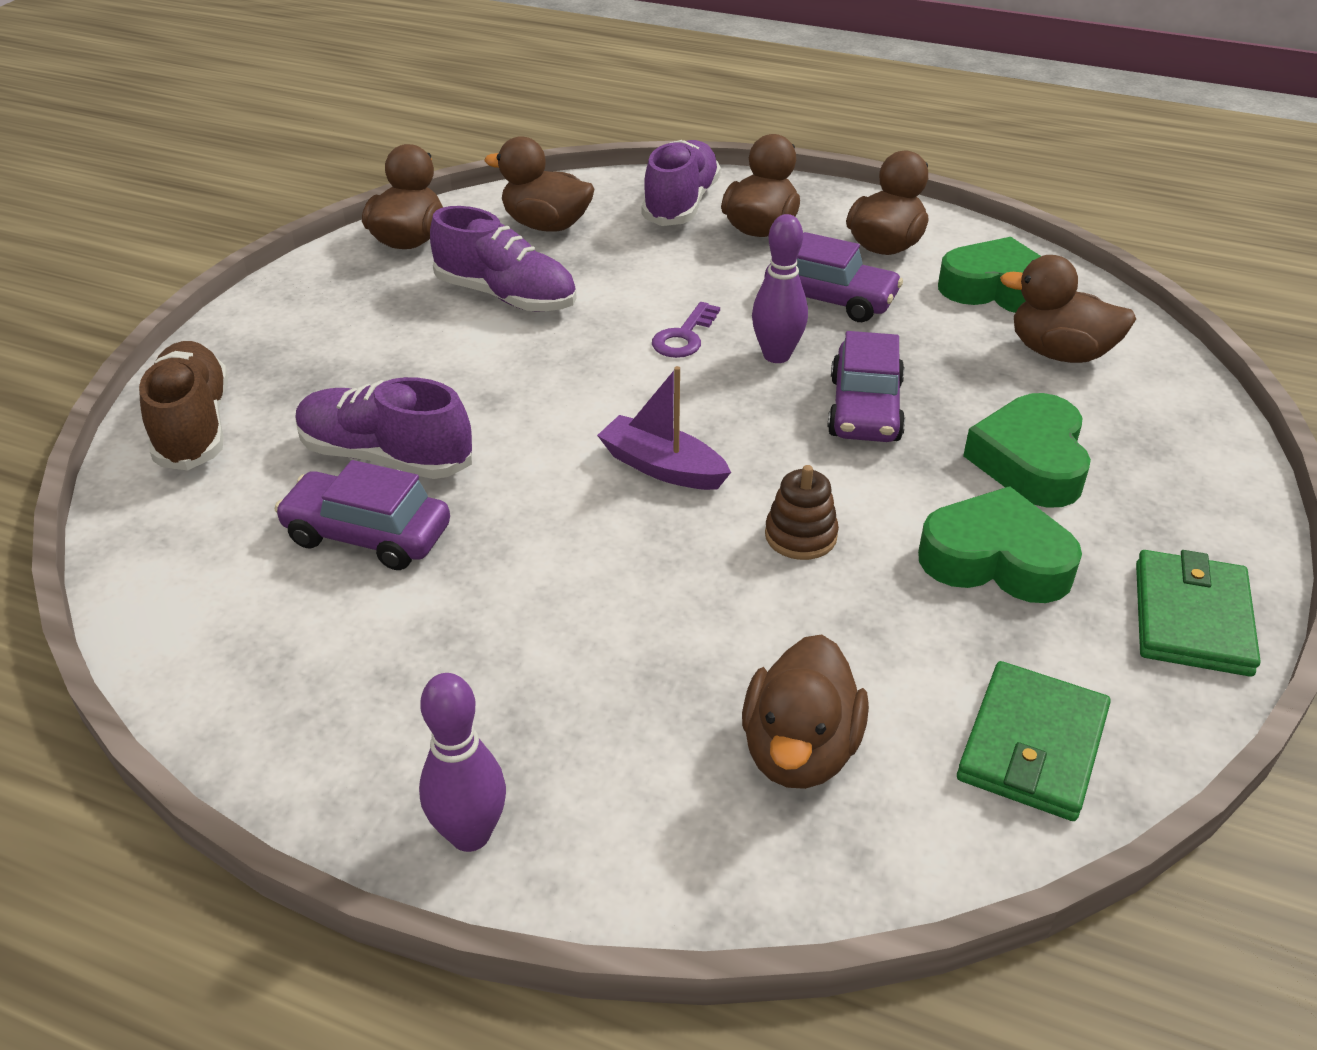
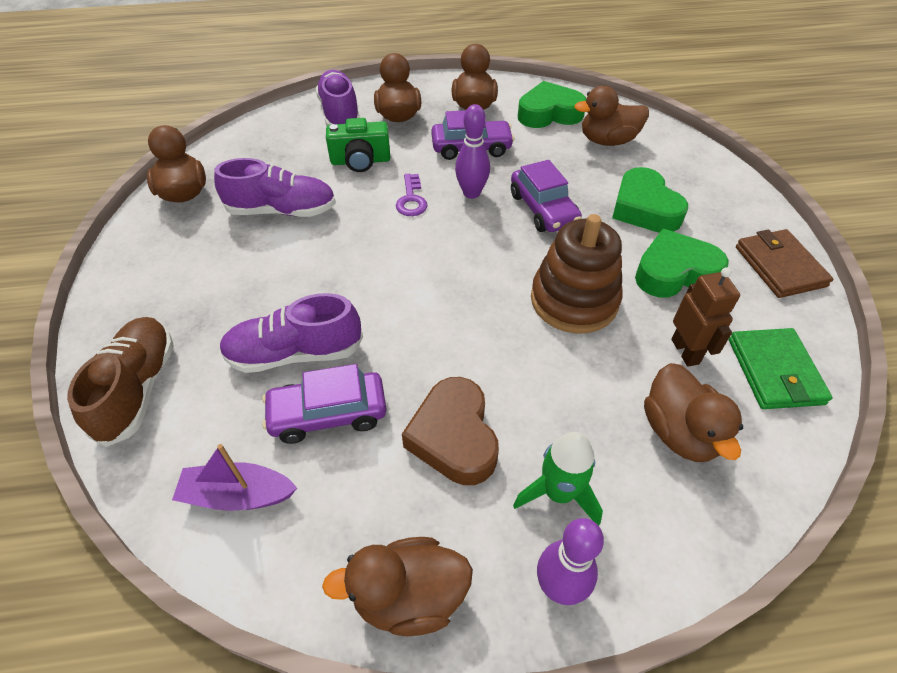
camera: 30 degrees left, 10 degrees up
(193, 427) = (138, 388): brown shoe -> brown shoe turned 45 degrees clockwise
(491, 622) = (454, 437): none -> brown heart
(546, 225) = (268, 153): brown duck -> brown duck (409, 596)
(564, 739) = (558, 493): none -> green rocket
(657, 269) = (360, 161): none -> green camera
(662, 467) = (467, 289): purple boat -> purple boat (238, 495)
(800, 536) = (574, 300): brown stacking toy -> brown stacking toy, size x1.98
(909, 662) = (685, 351): none -> brown robot
(1191, 618) = (779, 266): green wallet -> brown wallet

